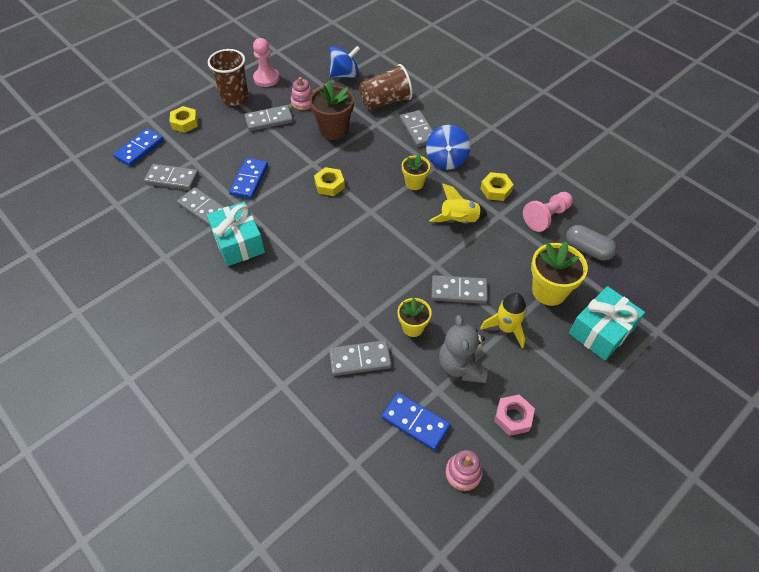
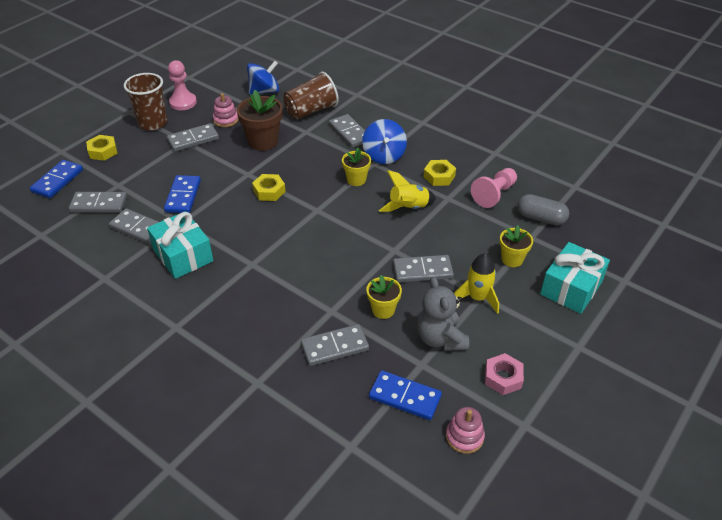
camera: 10 degrees left, 10 degrees down
(549, 291) = (512, 259): yellow flower pot -> yellow flower pot, size x0.61

